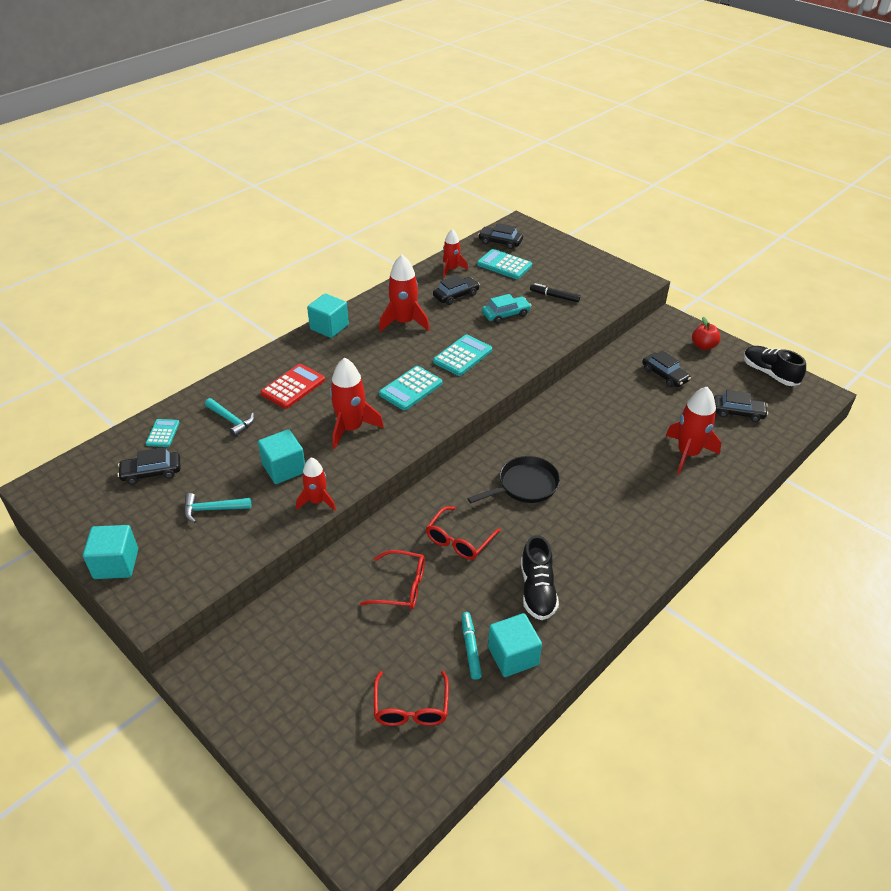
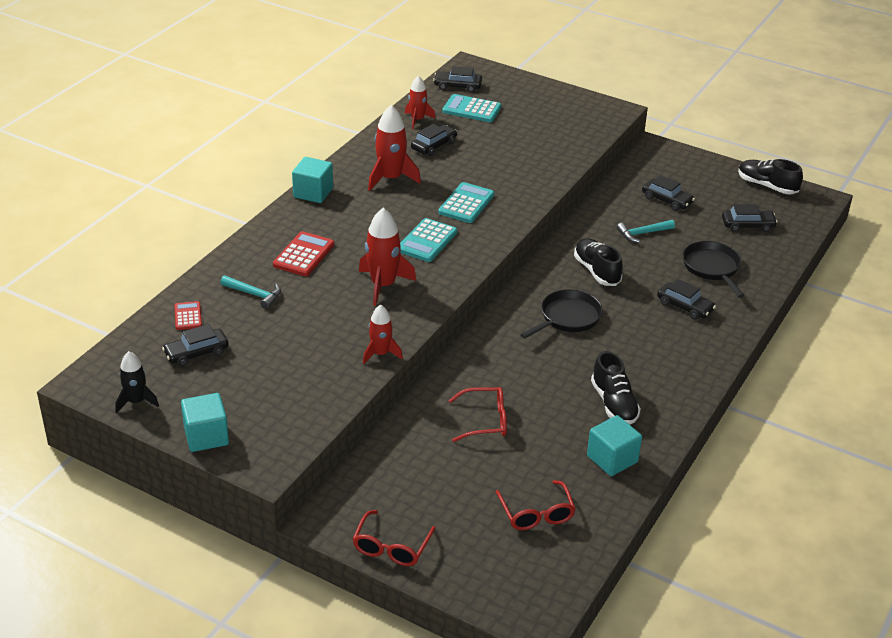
camera: 15 degrees left, 5 degrees down
(74, 514) = (136, 401): none -> black rocket
(163, 433) = (188, 316): turquoise calculator -> red calculator
(212, 509) = (278, 376): turquoise hammer -> turquoise hammer (642, 233)
(284, 468) = (333, 330): turquoise cube -> none
(459, 540) = (523, 374): red glasses -> red glasses (391, 546)
(470, 648) = (571, 459): turquoise marker -> none
(506, 314) = (493, 158): turquoise car -> none
(554, 296) = (536, 135): black marker -> none
(571, 439) = (596, 271): none -> black shoe
(646, 491) = (684, 307): none -> black car
(687, 453) = (712, 268): red rocket -> black pan
(703, 346) = (695, 168): red apple -> none

